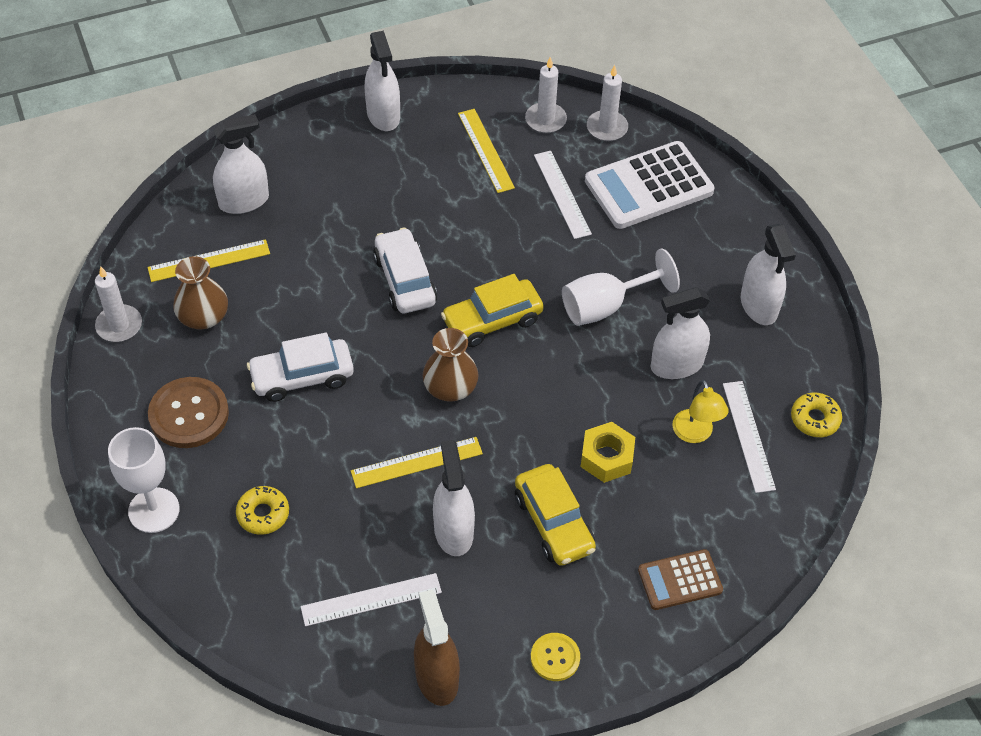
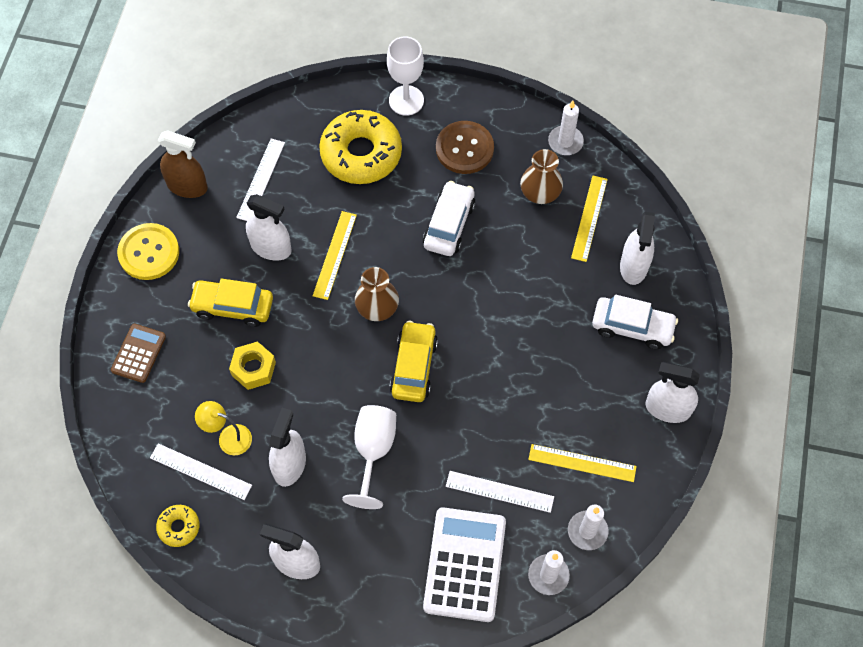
camera: 125 degrees right, 10 degrees up
(263, 514) = (361, 154): yellow donut -> yellow donut, size x2.18
(404, 280) = (489, 331): white car -> white car (632, 327)
(555, 657) = (149, 252): yellow button -> yellow button, size x1.76

